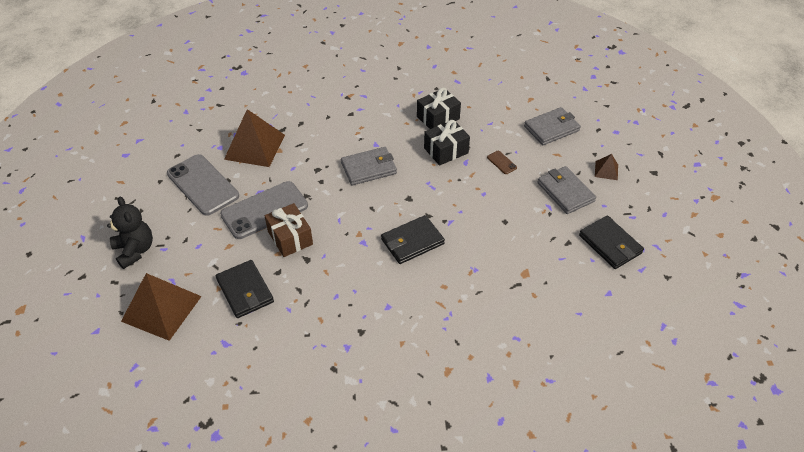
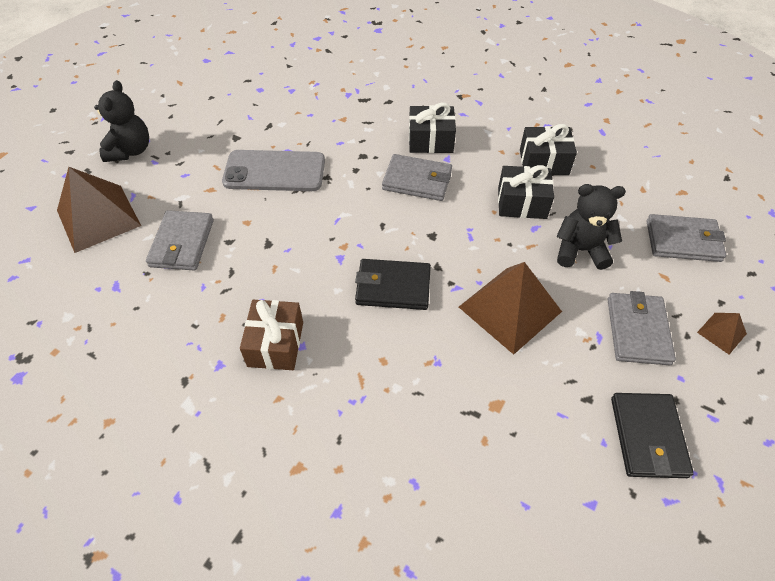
camera: 35 degrees right, 5 degrees up
(203, 185) = (243, 118): grey phone -> none
(245, 291) = (182, 243): black wallet -> grey wallet
(255, 147) = (323, 104): brown pyramid -> brown pyramid (510, 309)
(290, 238) = (272, 212): brown gift -> brown gift (275, 344)
(354, 137) = (430, 140): none -> black gift
(501, 162) = (580, 250): brown phone -> black teddy bear

